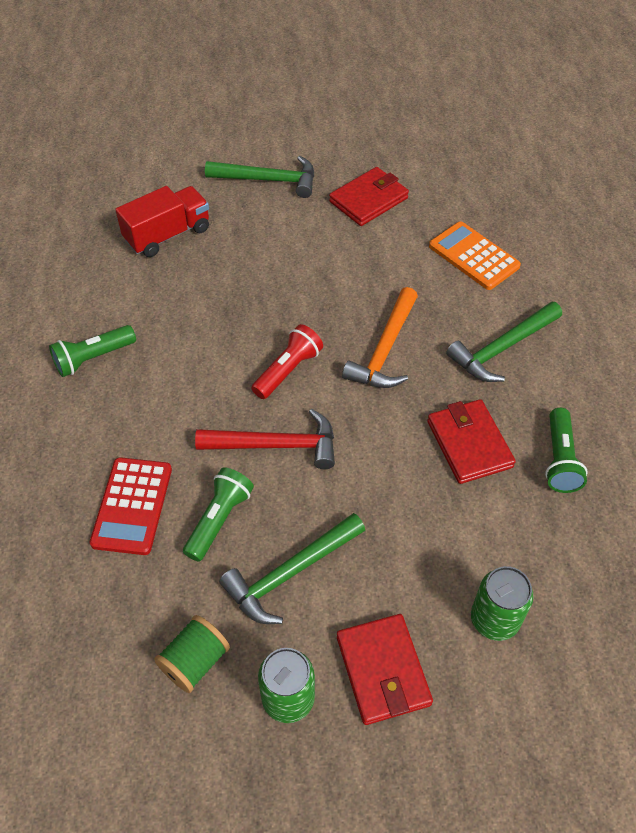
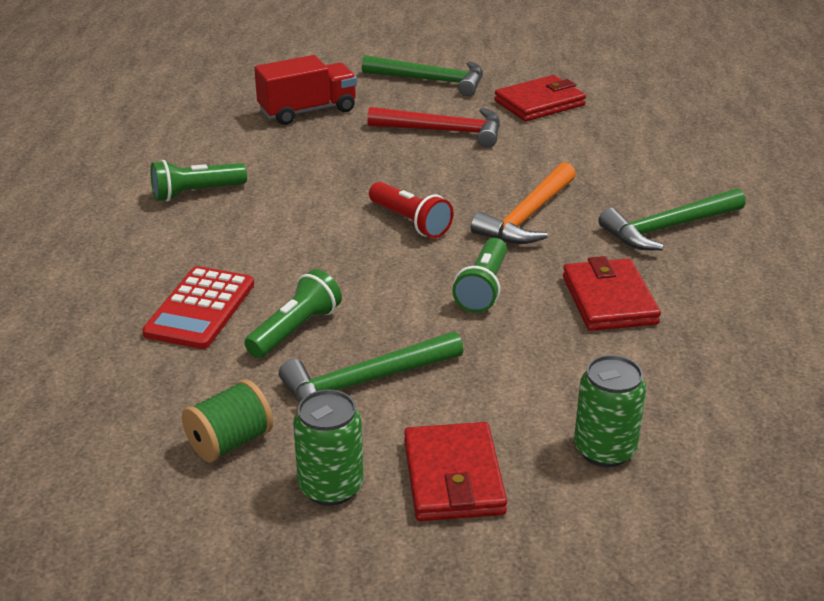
camera: 10 degrees right, 20 degrees down
(276, 445) = (379, 278): red hammer -> red hammer (444, 131)
(288, 370) = (410, 222): red flashlight -> red flashlight turned 90 degrees clockwise
(473, 256) = (651, 154): orange calculator -> none
(559, 459) = (718, 324): green flashlight -> green flashlight (483, 288)

